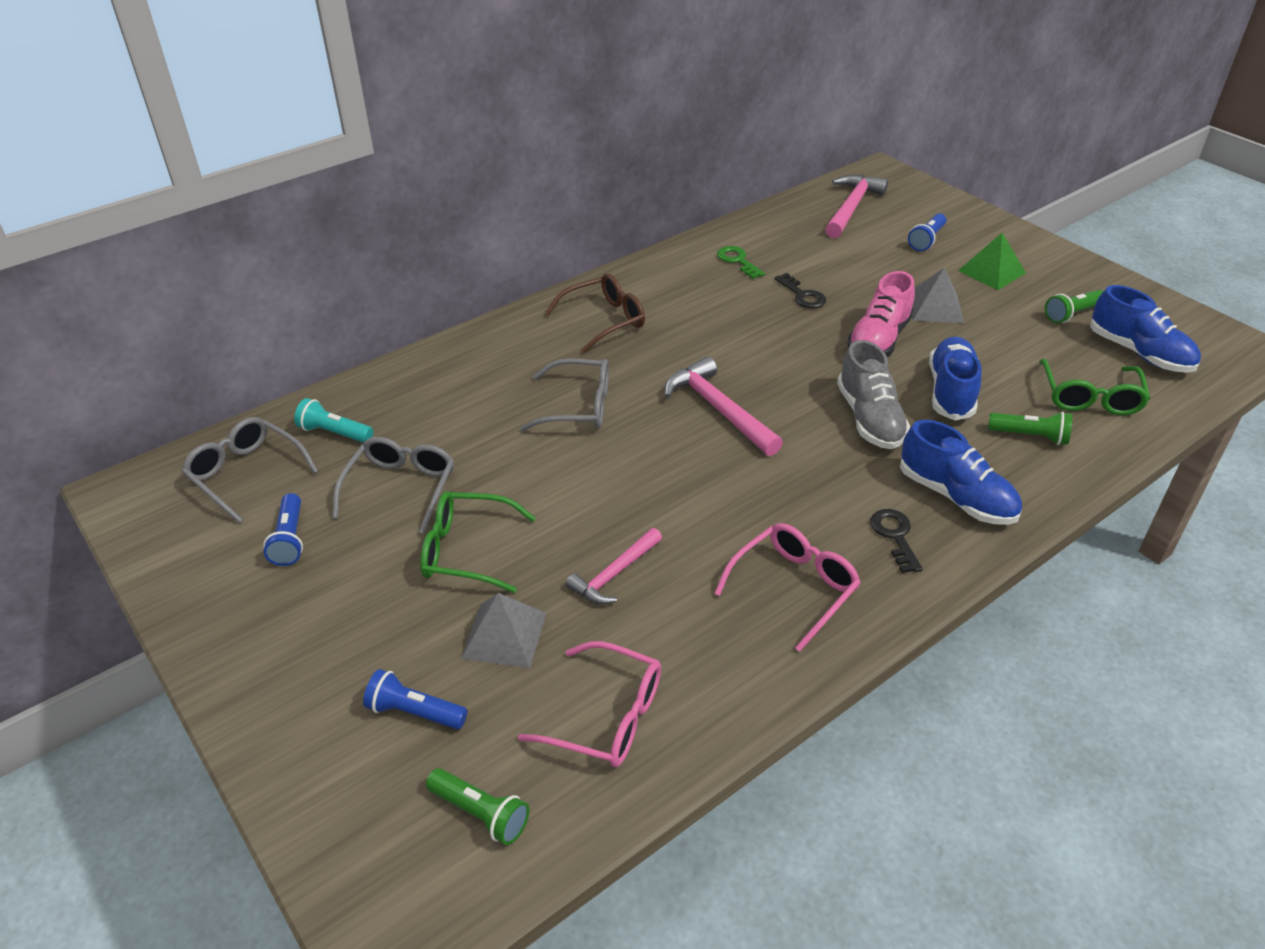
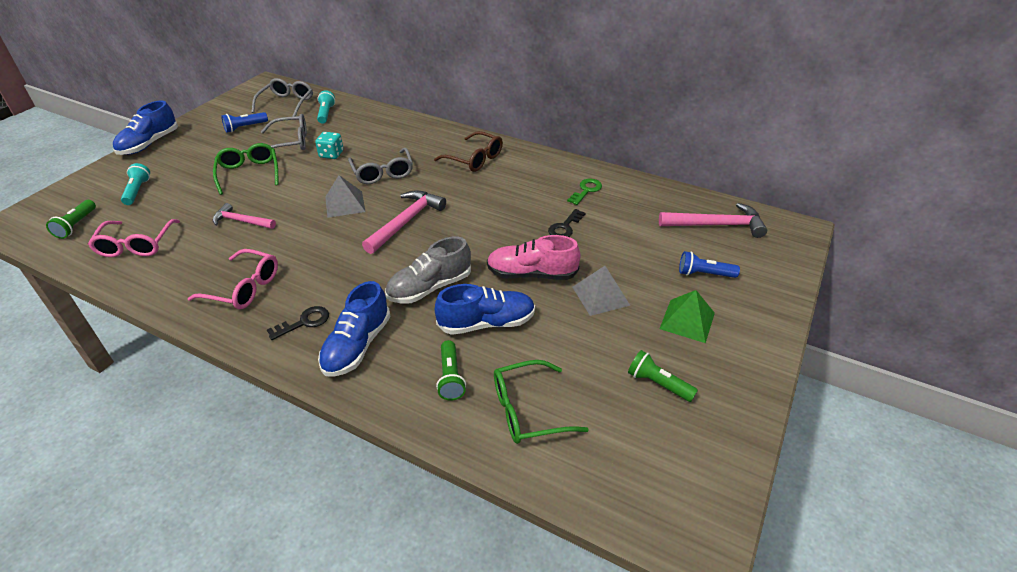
camera: 65 degrees right, 0 degrees up
(414, 712) = (137, 191): blue flashlight -> turquoise flashlight
(481, 448) = (331, 154): none -> turquoise dice
(504, 635) = (190, 200): grey pyramid -> grey pyramid (345, 204)
(1139, 353) = (625, 441): blue shoe -> blue shoe (149, 144)

